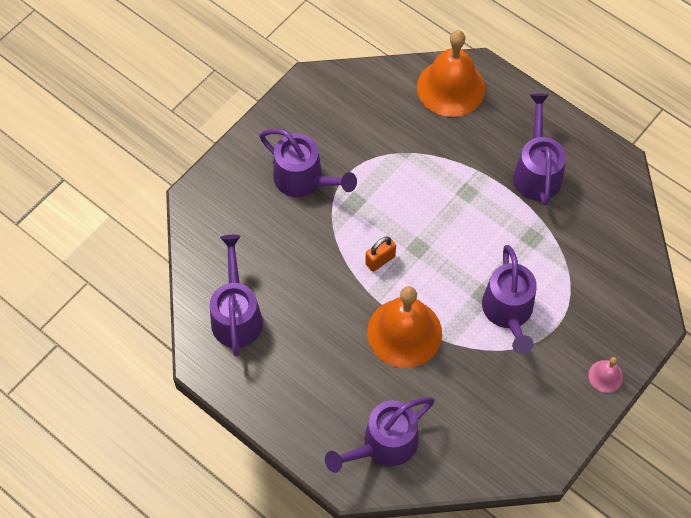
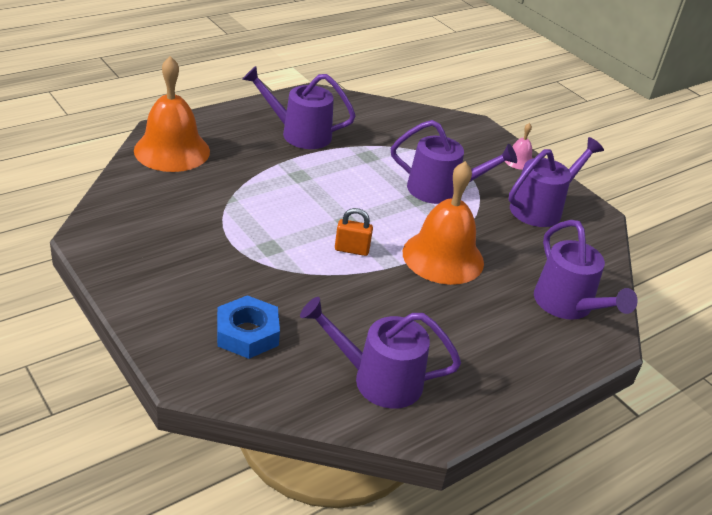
camera: 80 degrees left, 25 degrees down
(250, 218) = (247, 333): none -> blue nut
(305, 180) = (220, 275): purple watering can -> purple watering can (542, 208)
(380, 260) = (351, 249): orange padlock -> orange padlock turned 60 degrees counterclockwise

